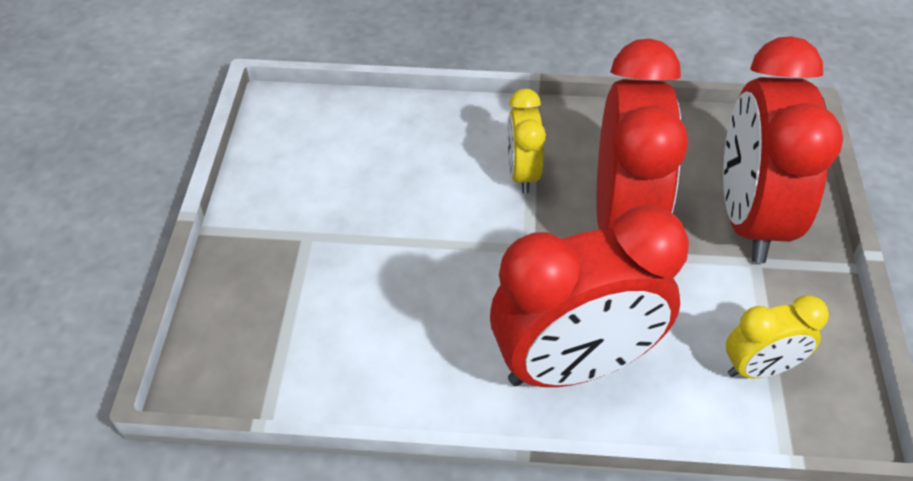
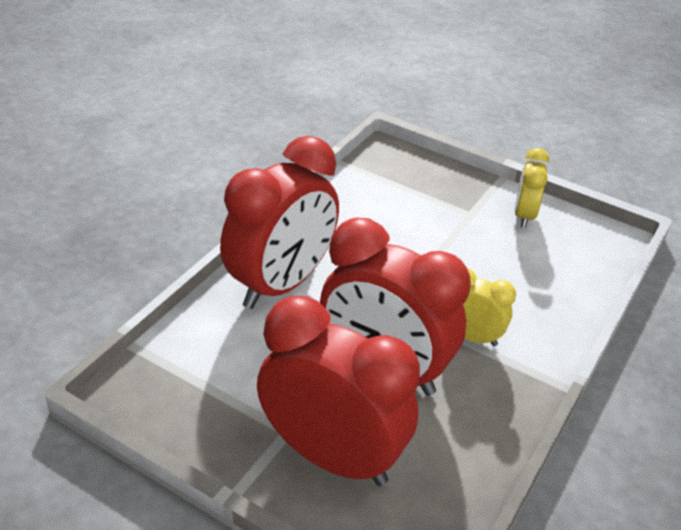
camera: 115 degrees right, 10 degrees down
(574, 365) = (281, 284): red clock -> red clock turned 150 degrees counterclockwise
(759, 368) = (201, 372): yellow clock -> yellow clock (524, 215)

